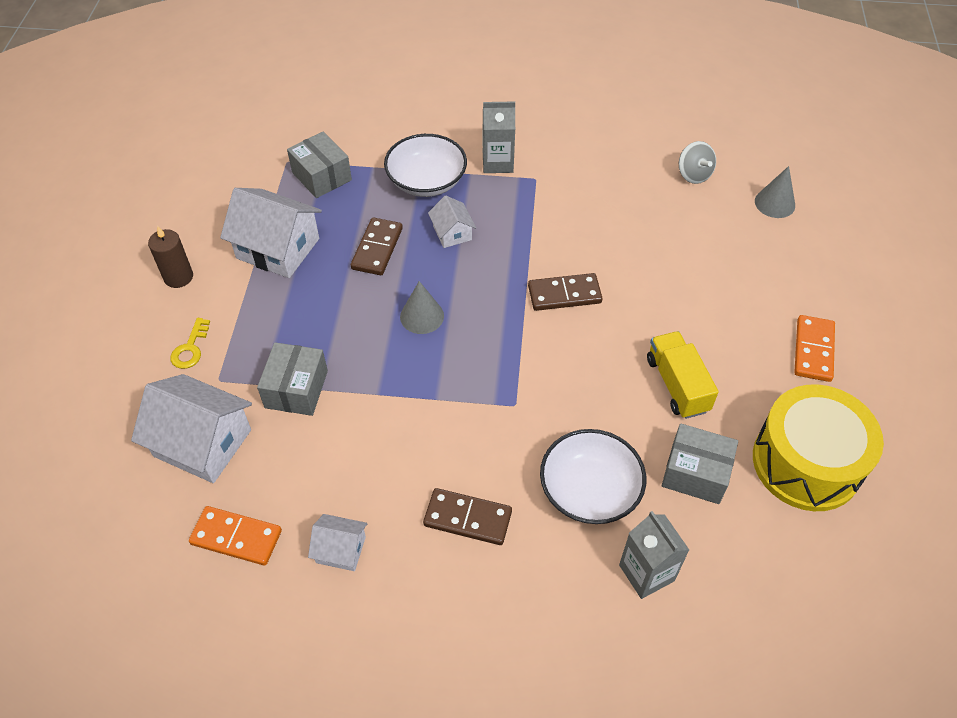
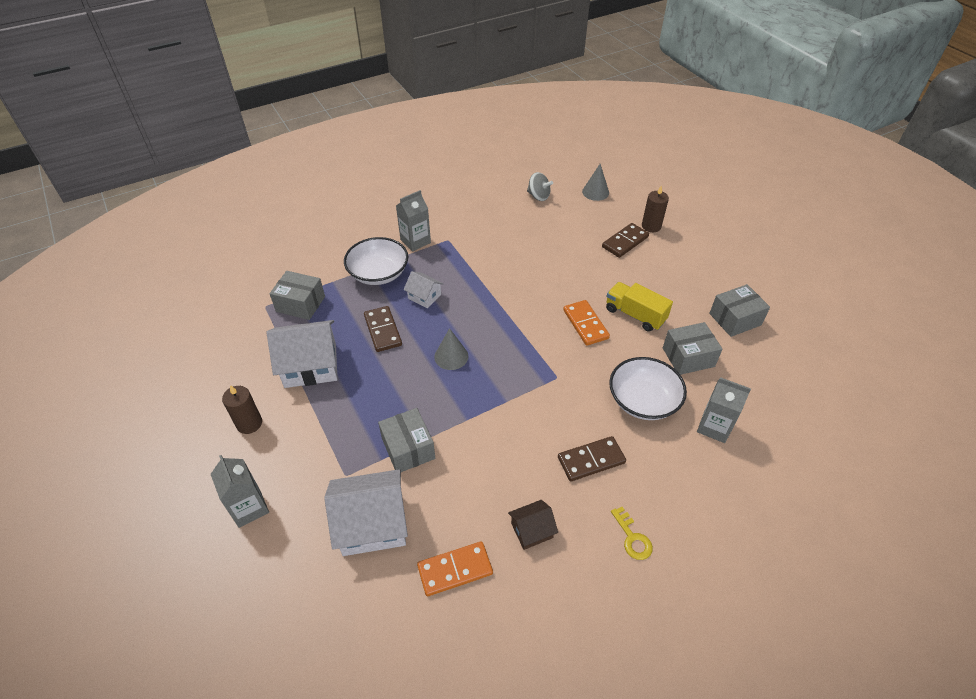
camera: 35 degrees left, 5 degrees down
(115, 359) = (249, 508): none -> grey carton
(190, 348) = (304, 466): yellow key -> yellow key (632, 538)
(340, 549) = (532, 530): white house -> brown house
(564, 294) = (527, 298): brown domino -> brown domino (625, 242)
(806, 462) = (735, 319): yellow drum -> grey box
(808, 284) = (651, 226): none -> brown candle
(813, 350) = (685, 259): orange domino -> orange domino (585, 324)

